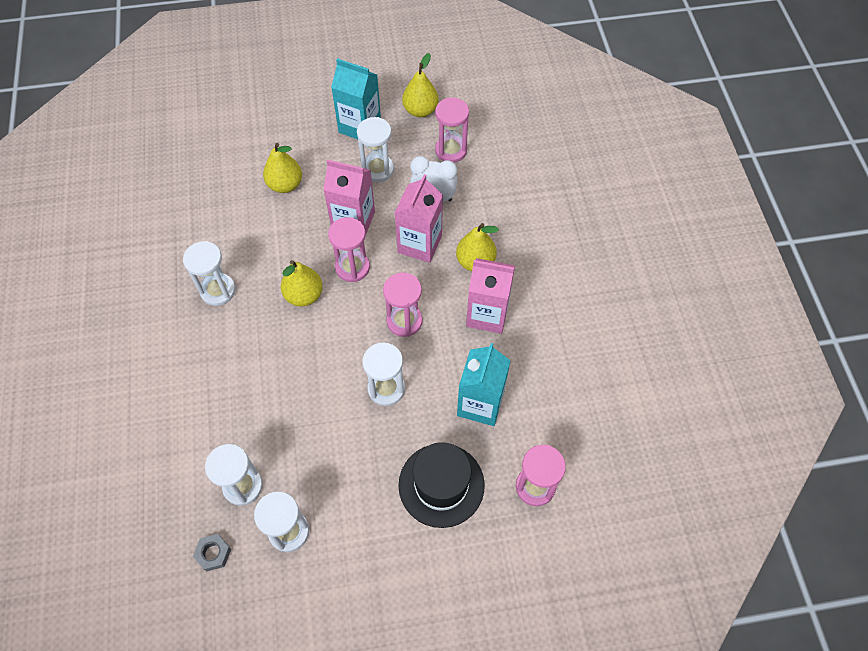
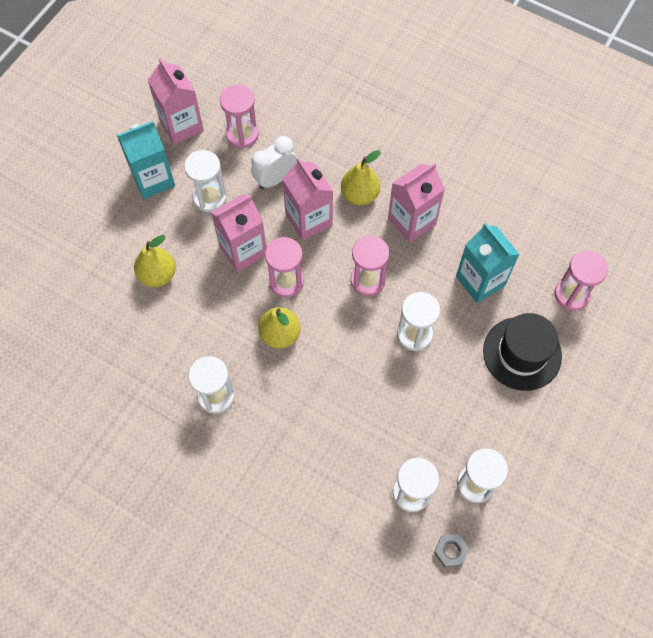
camera: 50 degrees left, 5 degrees up
(420, 110) = (181, 126): yellow pear -> pink carton

